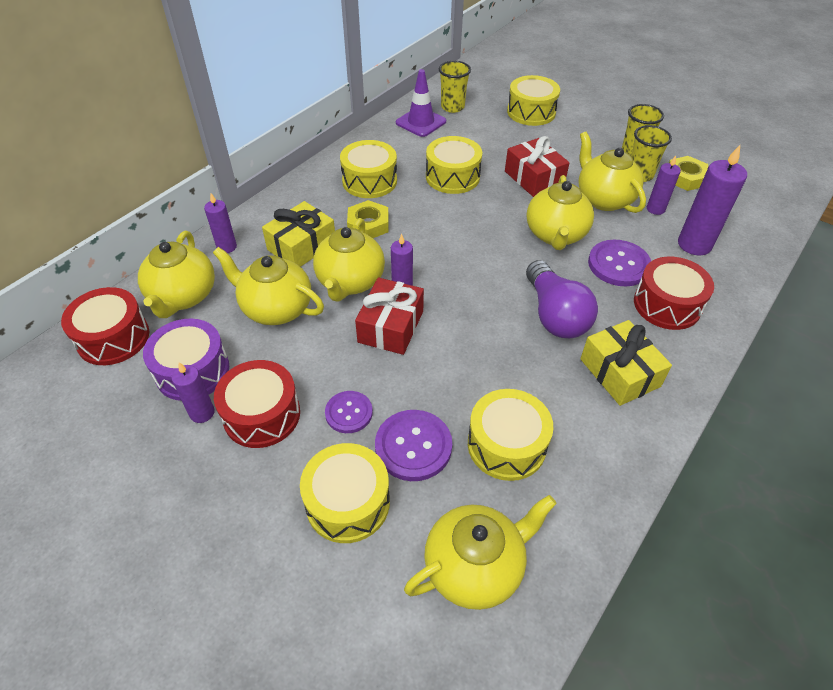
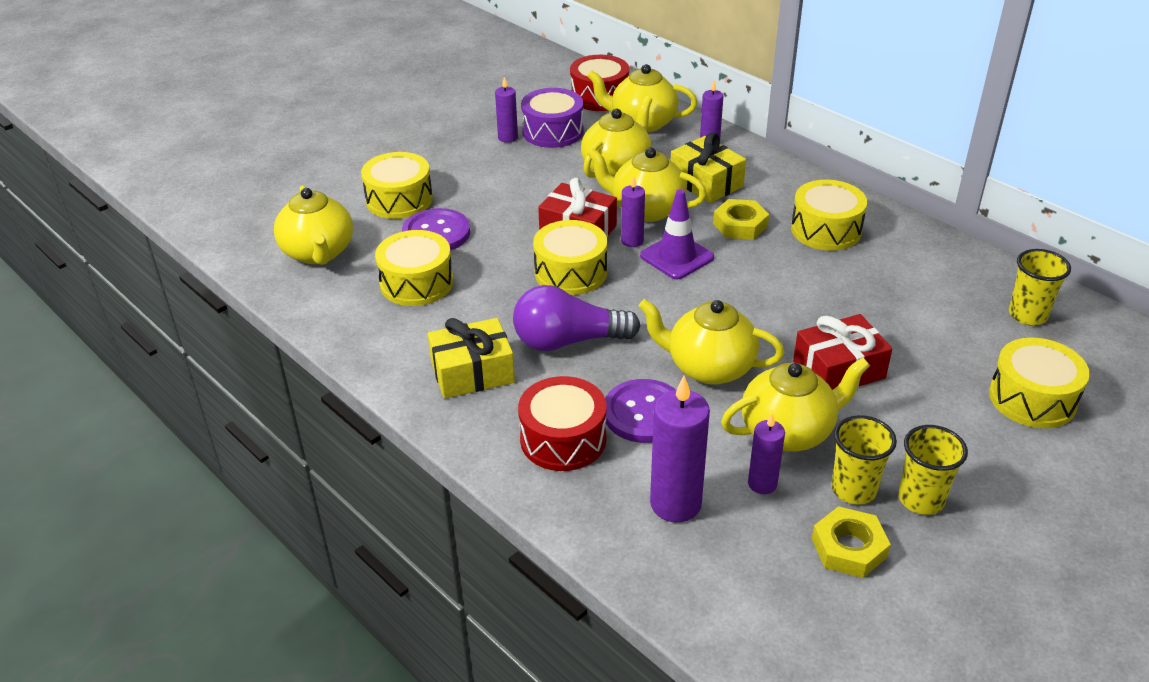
camera: 100 degrees right, 10 degrees down
(262, 415) = (496, 163): red drum -> none
(349, 413) = (483, 203): purple button -> none
(421, 122) = (975, 280): purple traffic cone -> purple traffic cone (677, 257)
(452, 177) = (838, 295): yellow drum -> yellow drum (570, 272)

